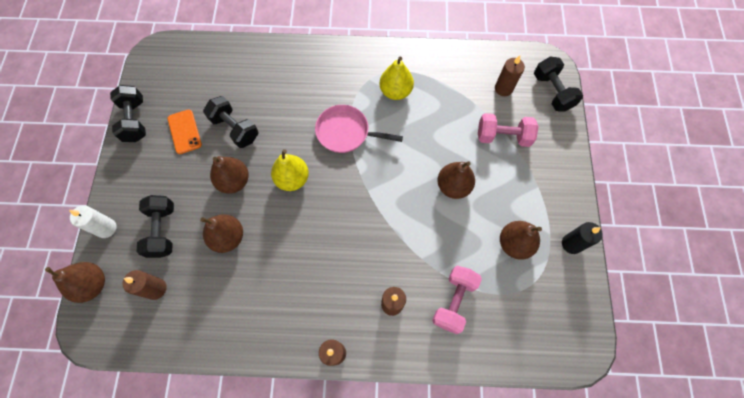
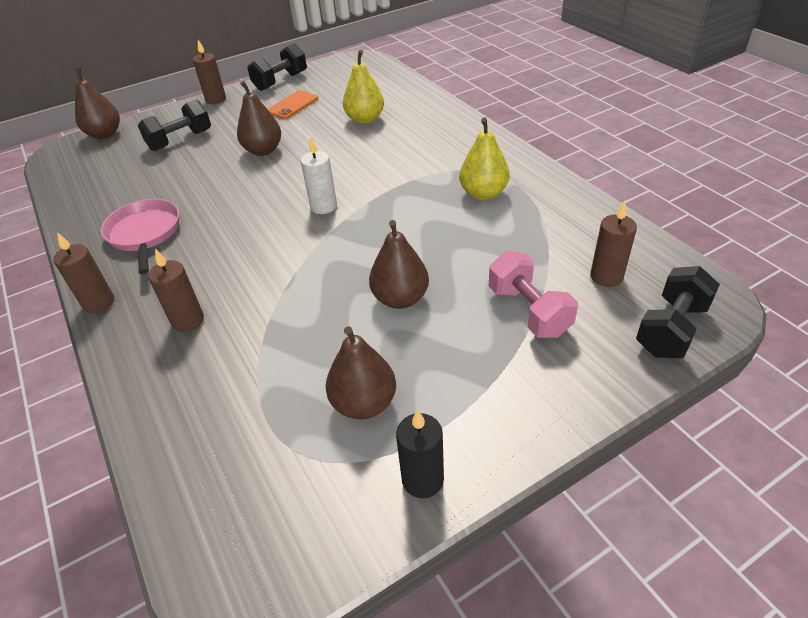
camera: 60 degrees right, 25 degrees down
(106, 228) = (164, 116): white candle -> white candle (323, 206)
(156, 289) = (118, 163): brown candle -> brown candle (216, 99)
(228, 237) = (198, 175): brown pear -> none
(235, 128) = (322, 125): black dumbbell -> none
(292, 179) = (296, 180): yellow pear -> yellow pear (365, 119)
(346, 132) = (389, 186): pink pan -> pink pan (145, 234)
(454, 301) = (226, 377): pink dumbbell -> none

